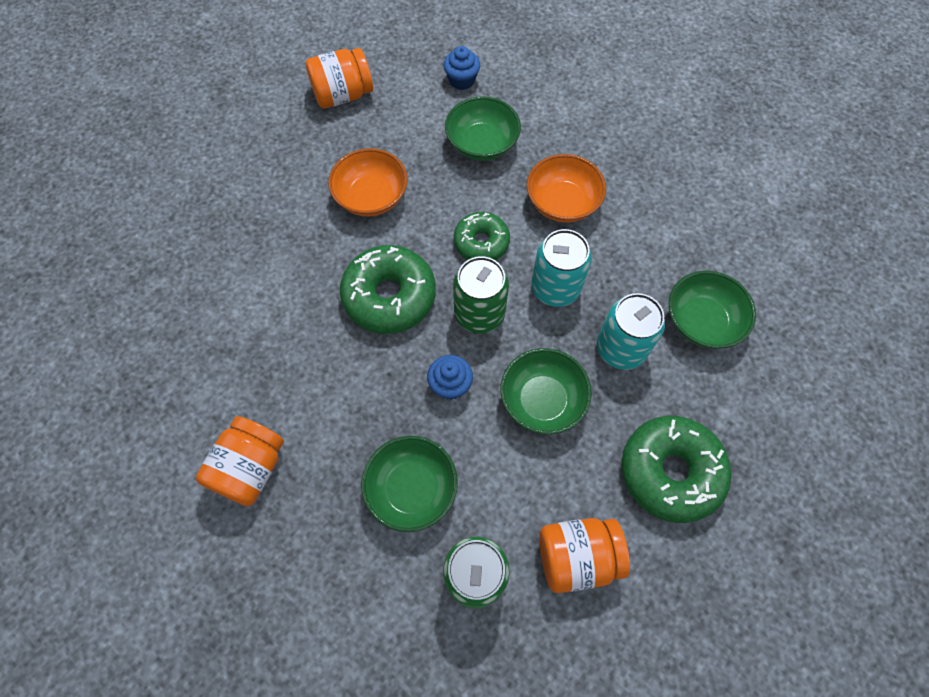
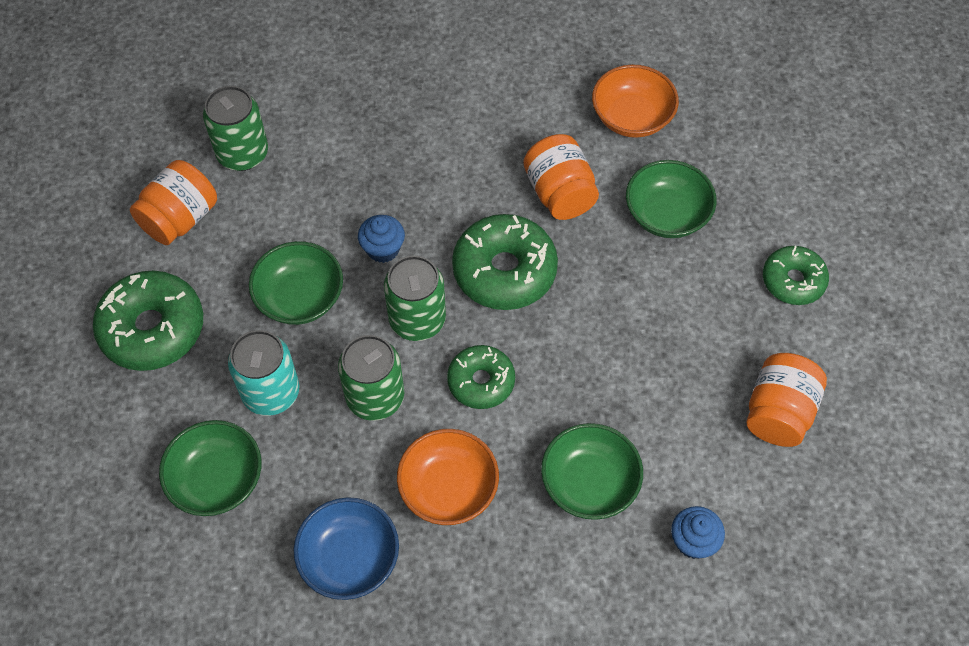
camera: 135 degrees right, 5 degrees down
(239, 144) = (793, 281): none -> green donut
(250, 468) = (462, 89): orange jar -> orange jar (559, 193)
(371, 197) = (622, 337): orange bowl -> orange bowl (632, 117)
(412, 489) = (338, 165): green bowl -> green bowl (666, 214)
(555, 288) = (375, 397): turquoise can -> green can
(654, 213) = (349, 558): none -> blue bowl

